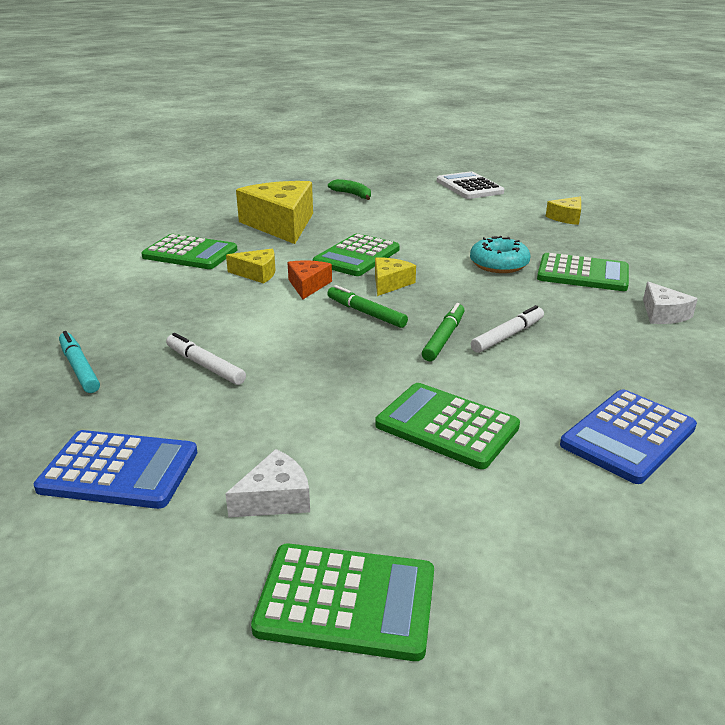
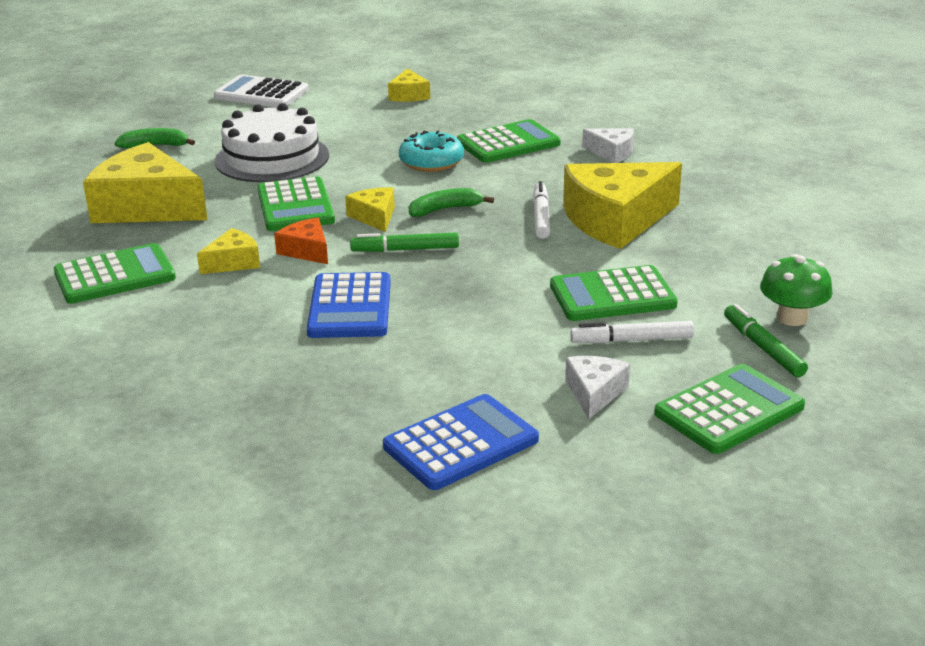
camera: 45 degrees left, 0 degrees up
(79, 368) = (256, 411): turquoise marker -> none
(205, 365) = (363, 351): white marker -> white marker (632, 340)
(401, 224) = (272, 158): none -> white cake
(444, 338) = (501, 240): green marker -> green marker (763, 348)
(446, 299) = (445, 209): none -> green banana
(567, 367) = (616, 220): none -> yellow cheese
(583, 552) = (792, 318): none -> green mushroom
(628, 436) = (717, 245): blue calculator -> blue calculator (350, 307)

